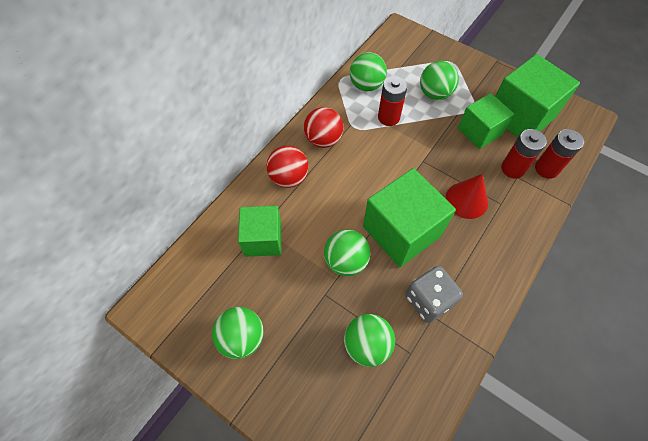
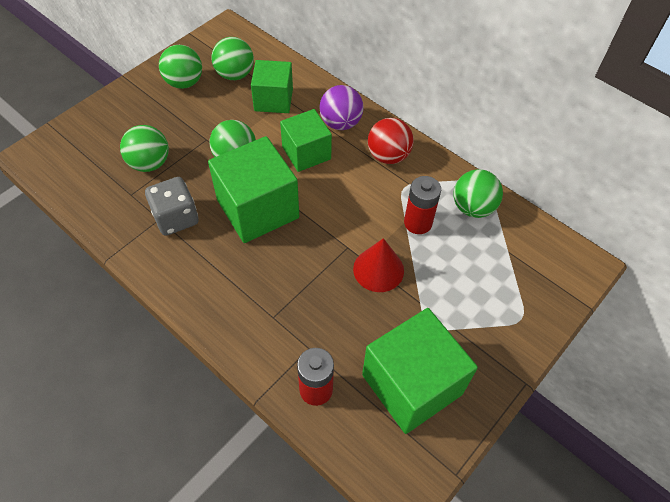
camera: 95 degrees right, 5 degrees down
(289, 178) = (340, 123): red ball -> purple ball
(435, 94) = (457, 282): green ball -> green ball (235, 74)
(466, 200) = (285, 280): red cone -> red cone (378, 269)
(479, 131) = (387, 321): green cube -> green cube (306, 153)
(512, 168) = (322, 346): red battery -> none

